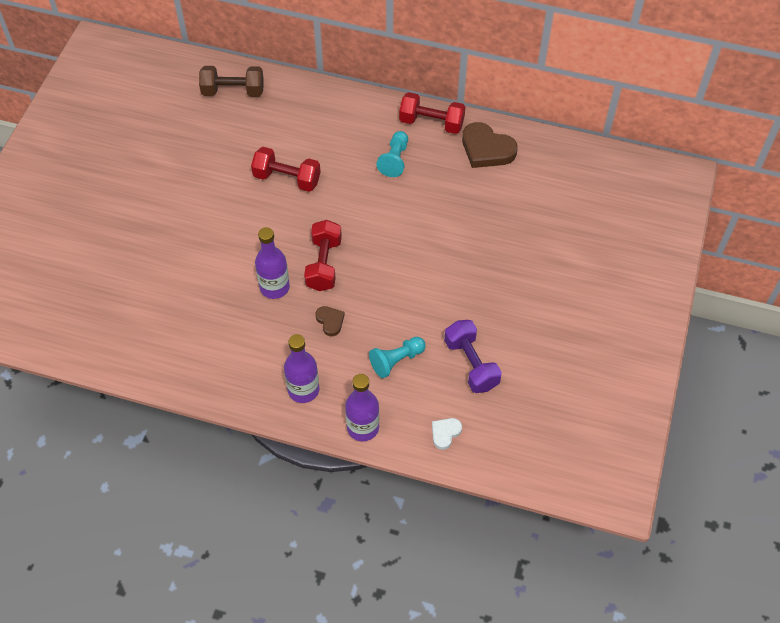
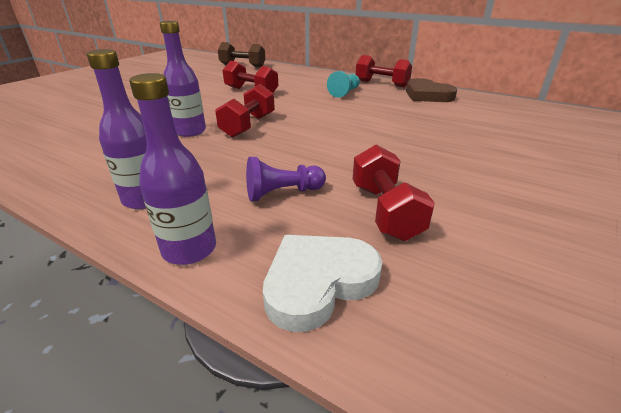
camera: 15 degrees right, 25 degrees down
(330, 321) = (225, 156): brown heart -> none
(396, 360) = (282, 193): turquoise pawn -> purple pawn
(445, 433) = (318, 282): white heart -> white heart, size x1.93
(471, 364) = (385, 211): purple dumbbell -> red dumbbell

